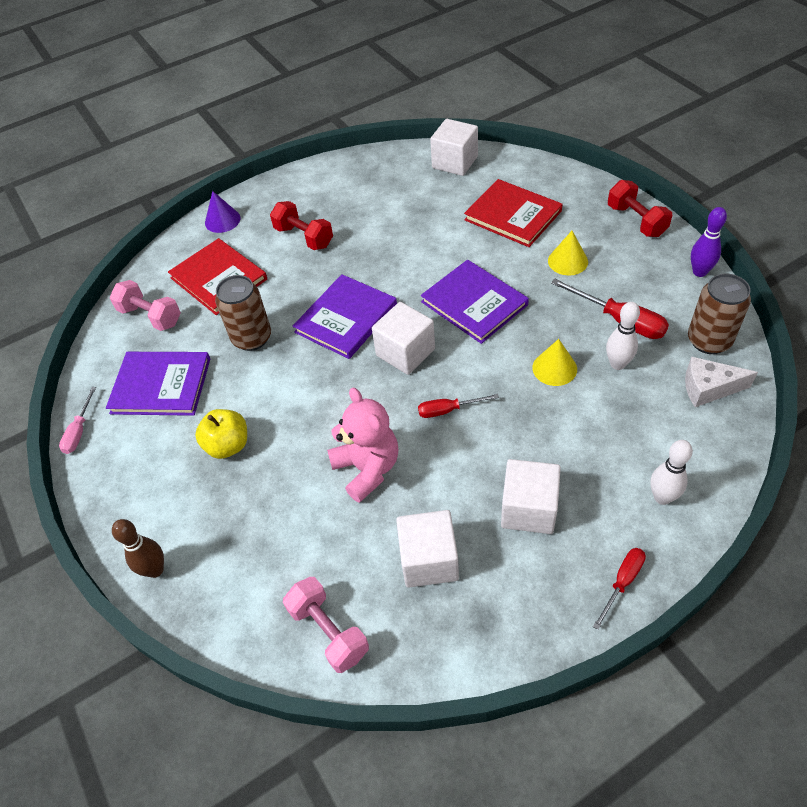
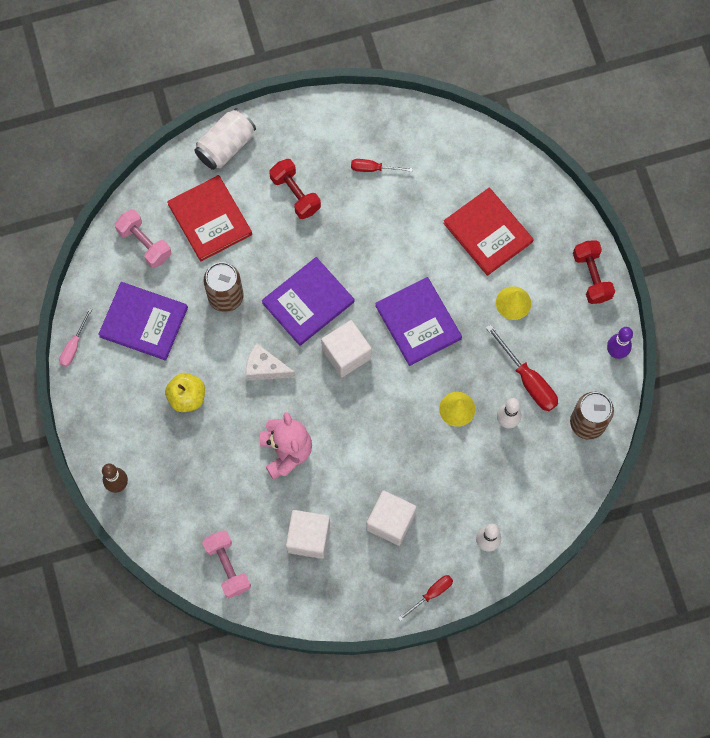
camera: 10 degrees right, 20 degrees up
(222, 220) = (226, 146): purple cone -> white can
(448, 410) = (362, 420): red screwdriver -> red screwdriver (373, 168)
(455, 162) = (460, 144): white cube -> none
(708, 388) = (564, 466): white cheese -> white cheese (265, 368)

